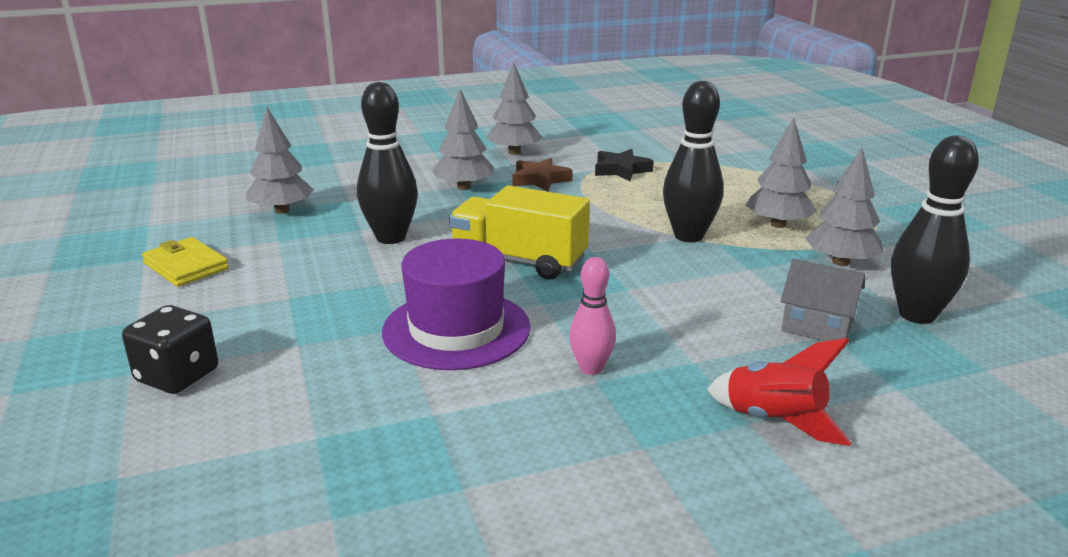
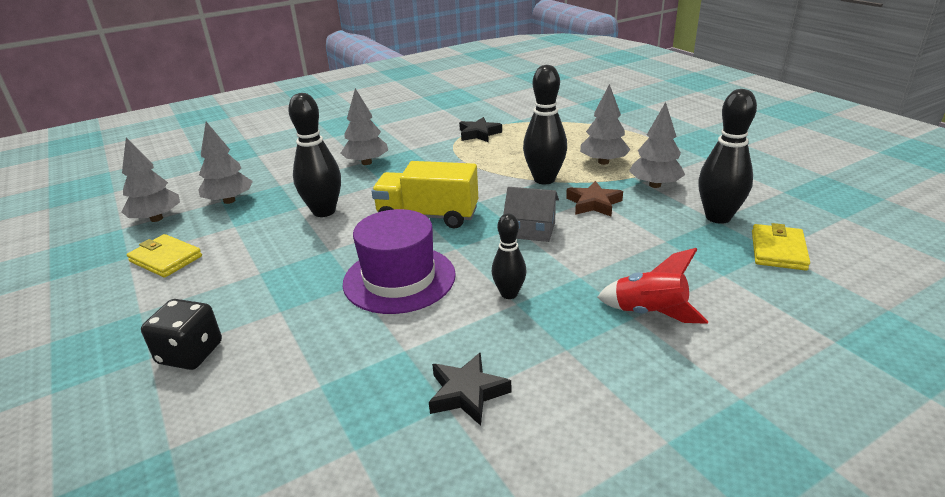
camera: 10 degrees left, 5 degrees up
(494, 477) = (467, 393): none -> black star
(514, 152) = (395, 129): grey tree -> grey tree (156, 219)
(540, 180) = (422, 149): brown star -> brown star (593, 203)
(591, 368) = (509, 294): pink bowling pin -> black bowling pin
(817, 326) = (655, 236): grey house -> grey house (531, 230)
(991, 370) = (778, 250): none -> yellow wallet

